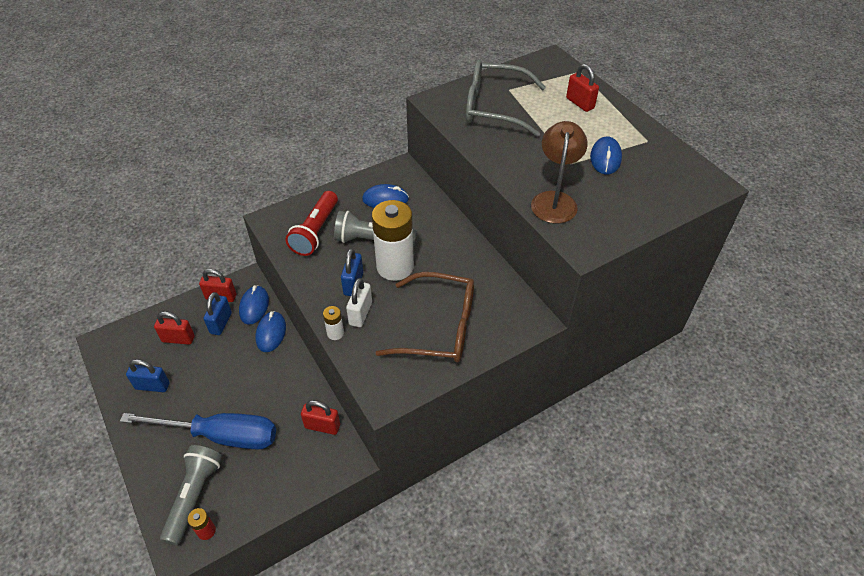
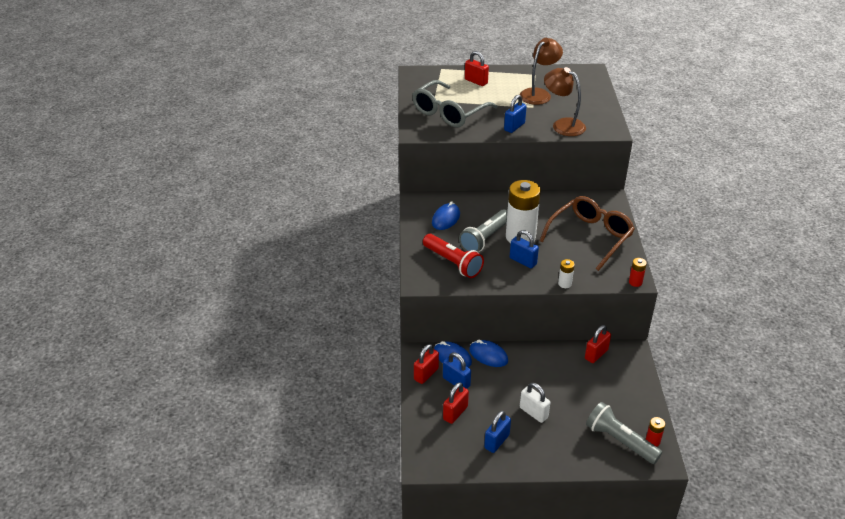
camera: 60 degrees left, 10 degrees down
(220, 435) = (572, 412): blue screwdriver -> none
(360, 313) = (554, 267): white padlock -> white padlock (533, 412)
(379, 400) = (635, 282): none -> red battery
(512, 163) = (514, 127): none -> blue padlock
(580, 103) = (476, 81): red padlock -> red padlock turned 45 degrees clockwise
(605, 158) = (538, 94): blue mouse -> brown lamp

